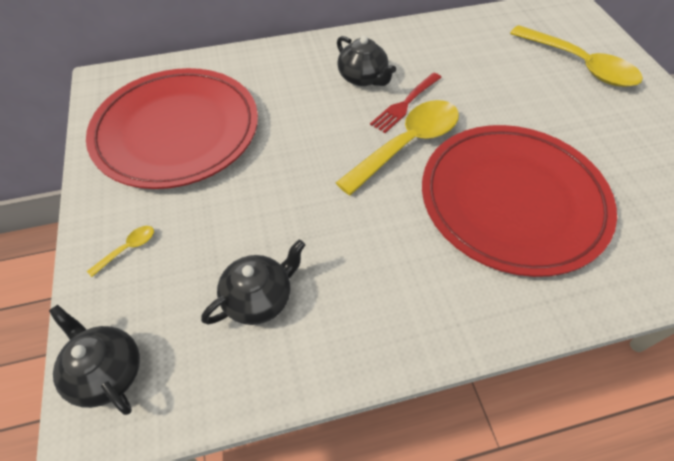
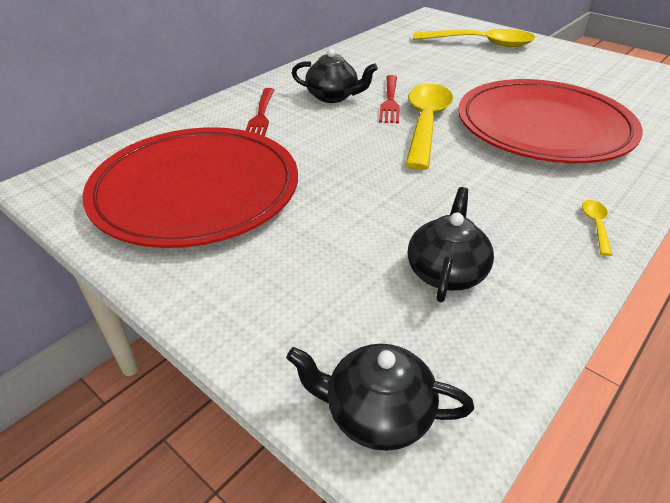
camera: 35 degrees left, 15 degrees down
(128, 249) = (263, 302): yellow spoon -> yellow spoon (595, 225)
(287, 75) = (260, 116): none -> red fork

